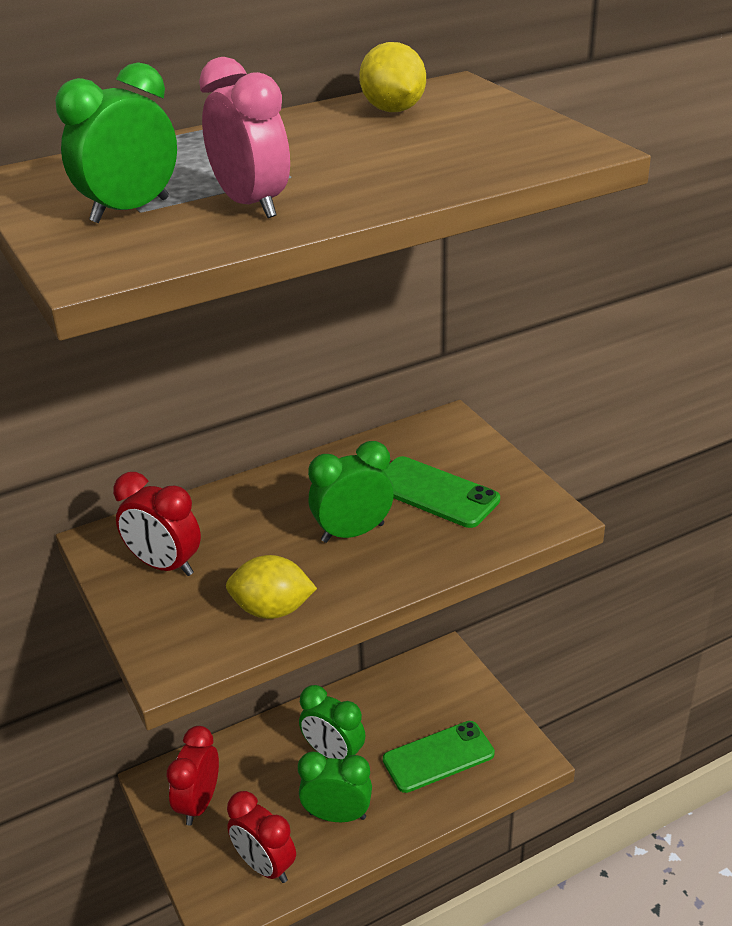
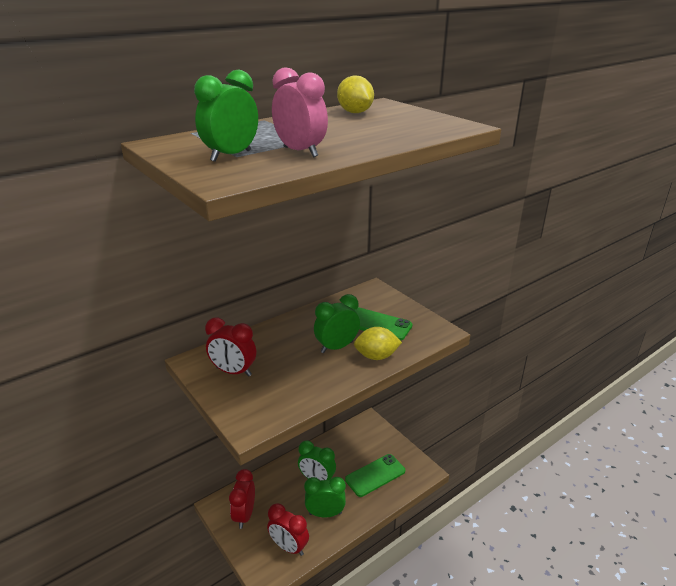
camera: 10 degrees left, 5 degrees down
(272, 610) = (302, 391): yellow lemon -> yellow lemon (376, 356)

